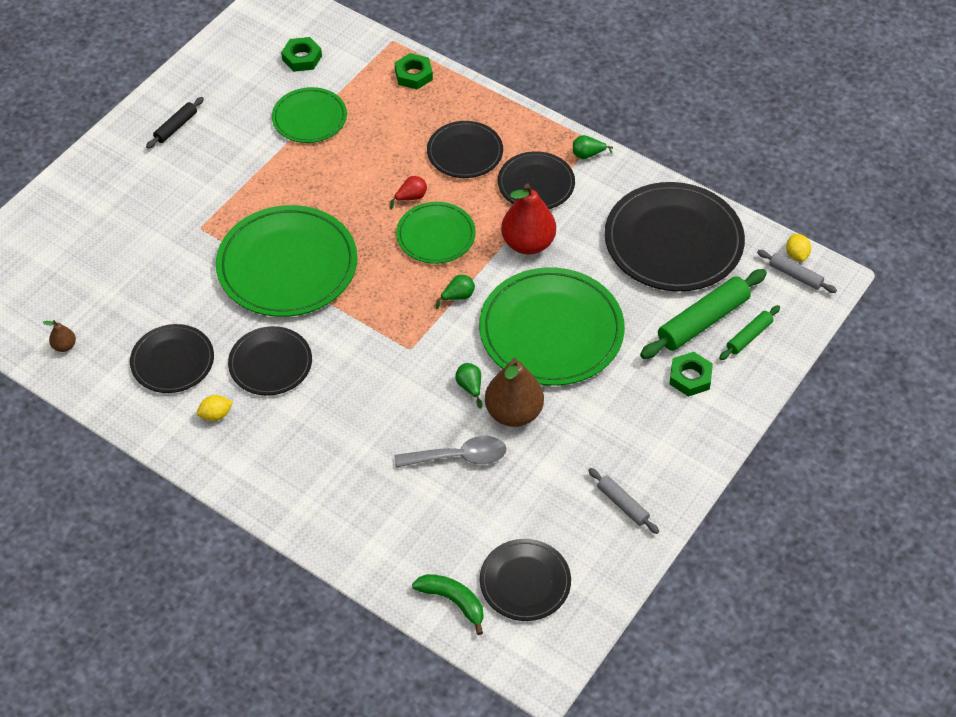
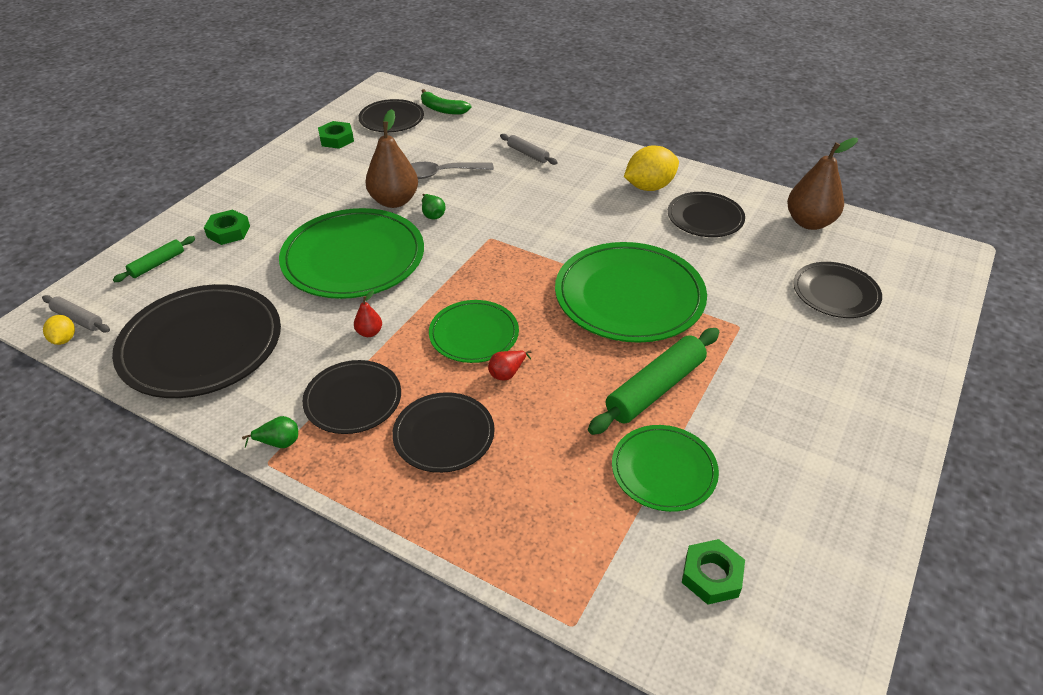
camera: 175 degrees right, 10 degrees down
(64, 346) = (809, 222): brown pear -> brown pear, size x2.21
(176, 127) = (838, 444): black rolling pin -> none
(216, 415) = (649, 187): yellow lemon -> yellow lemon, size x1.97
(270, 363) = (616, 221): black plate -> black plate (835, 293)
(413, 75) = (528, 556): green nut -> green nut (336, 139)
(458, 296) = (446, 280): green pear -> none
(528, 243) = (369, 332): red pear -> red pear, size x0.45
(622, 504) = (312, 156): grey rolling pin -> grey rolling pin (528, 154)
(703, 321) = (198, 273): green rolling pin -> green rolling pin (655, 388)

